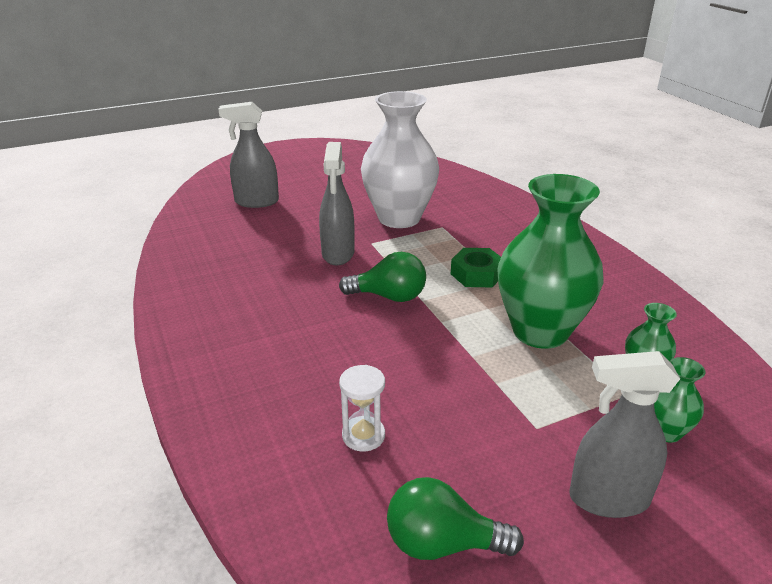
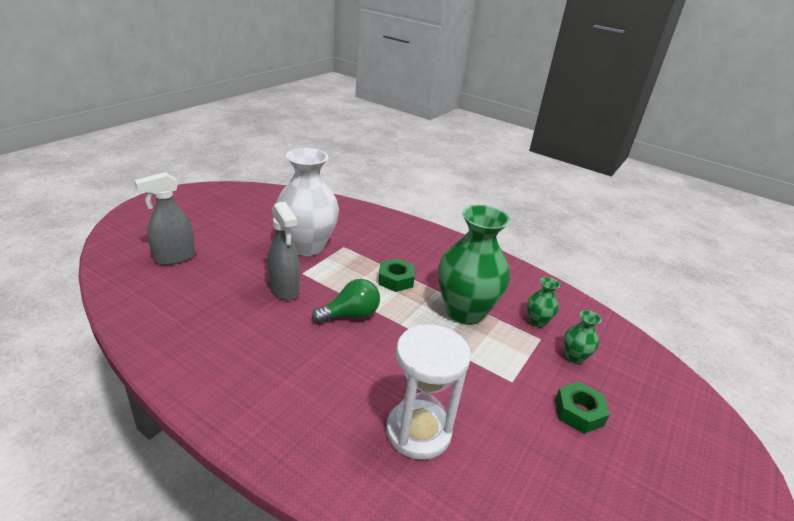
camera: 35 degrees left, 0 degrees up
(363, 435) = (418, 431): white hourglass -> white hourglass, size x2.01
(442, 543) = (521, 485): green light bulb -> none
(608, 498) = (579, 412): grey spray bottle -> green nut

